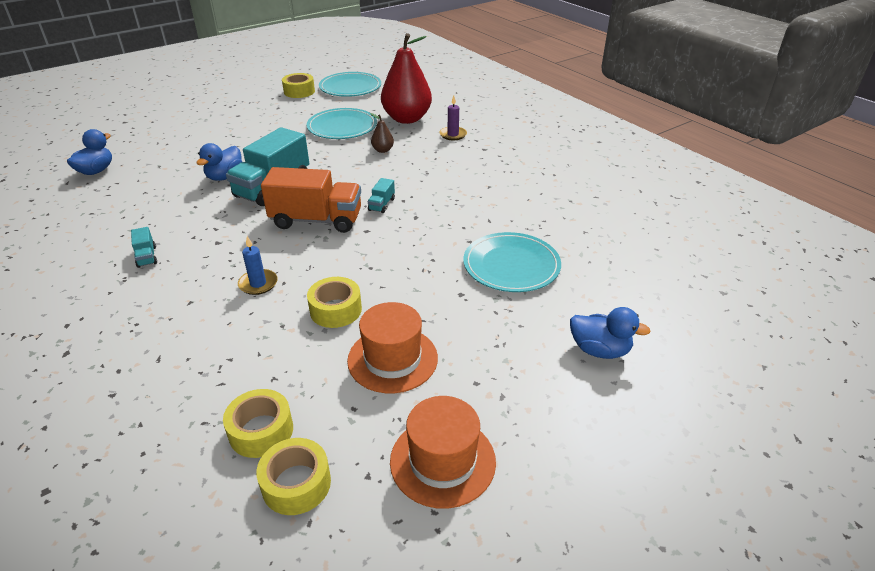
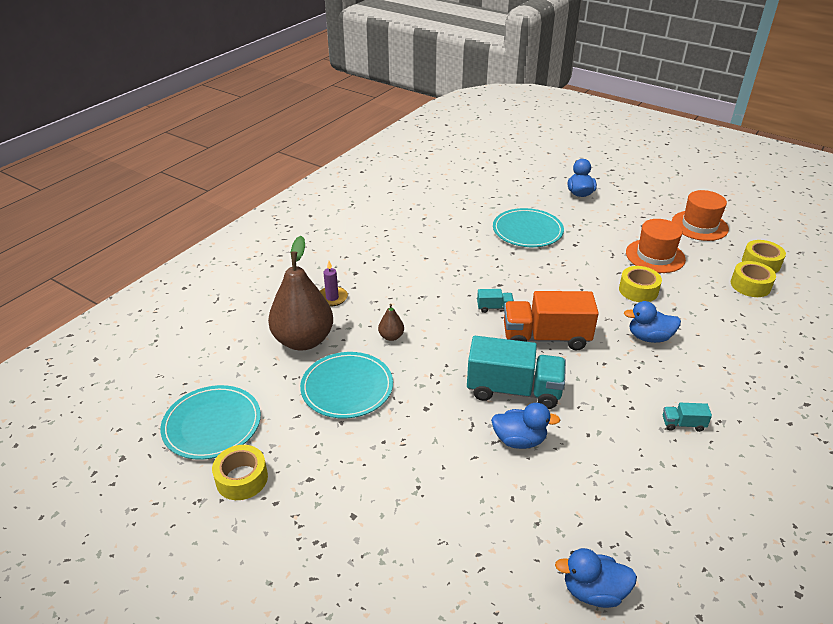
camera: 110 degrees left, 0 degrees up
(146, 257) = (683, 424): turquoise truck -> turquoise truck turned 135 degrees counterclockwise
(258, 284) = (649, 337): blue candle -> blue duck
(316, 220) = (546, 338): orange truck -> orange truck turned 75 degrees counterclockwise
(406, 119) = (303, 340): red pear -> brown pear

